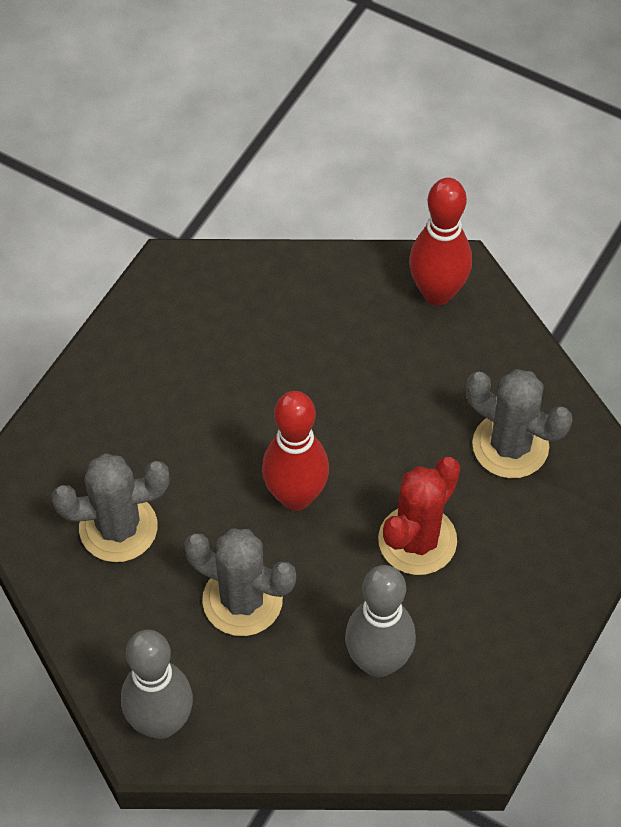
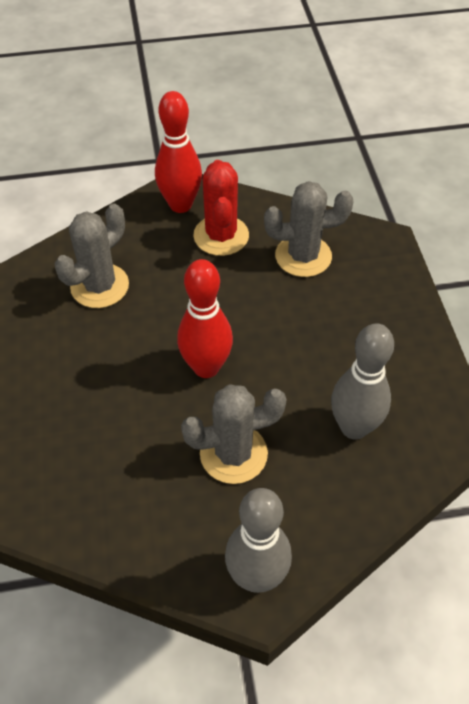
camera: 40 degrees left, 5 degrees down
(118, 528) = (104, 469): grey cactus -> grey cactus (99, 286)
(417, 540) = (304, 341): red cactus -> red cactus (221, 236)

